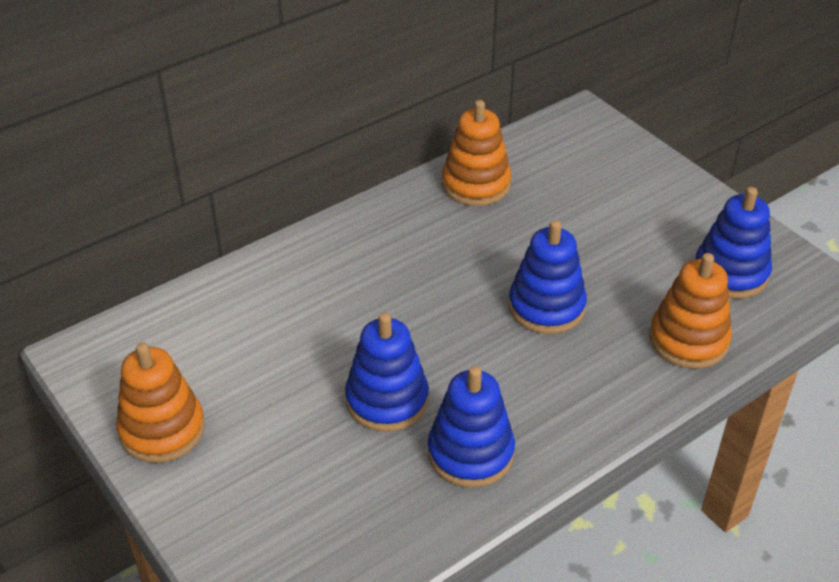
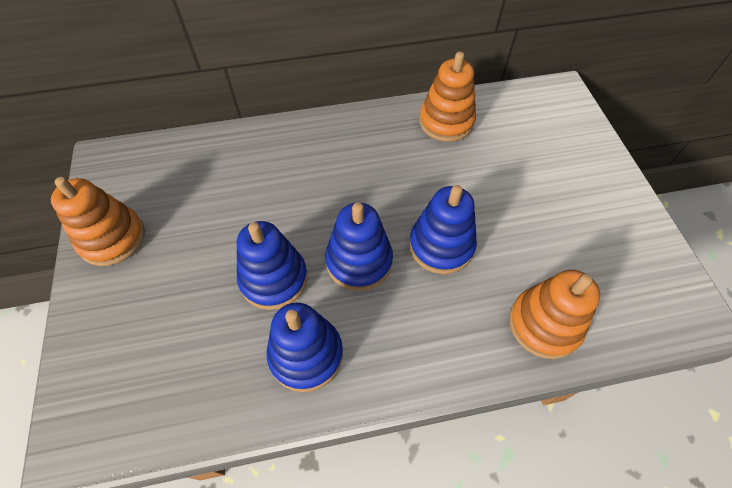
camera: 25 degrees right, 15 degrees up
(730, 273) = (615, 274): blue stacking toy -> blue stacking toy (359, 261)

